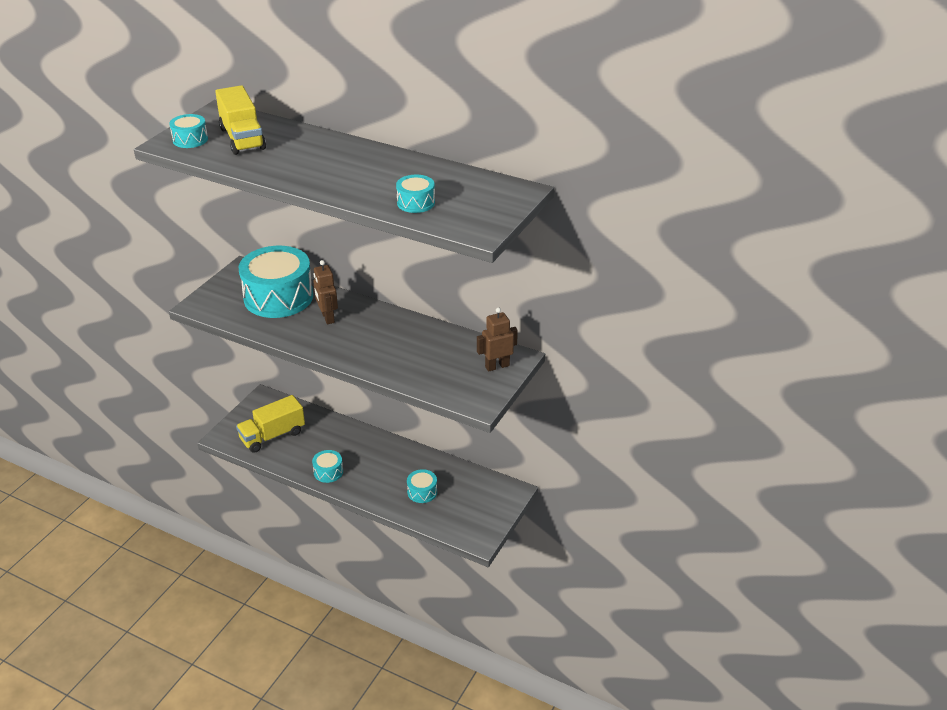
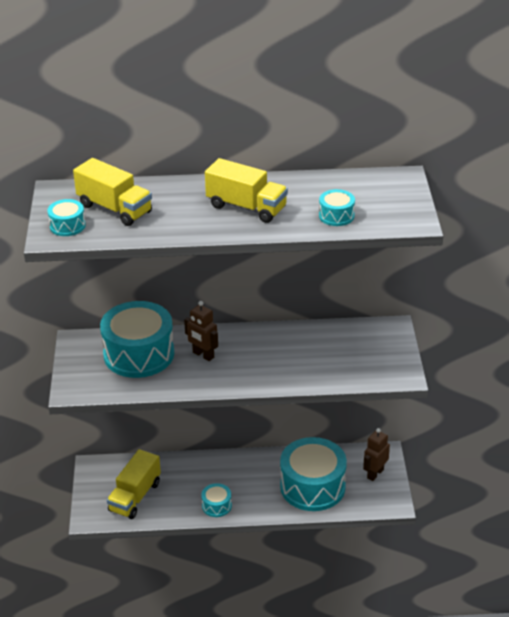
camera: 30 degrees left, 0 degrees up
(348, 171) = (246, 207): none -> yellow truck
(422, 492) = (312, 486): turquoise drum -> turquoise drum, size x2.23
(497, 366) = (386, 340): brown robot -> brown robot (375, 473)

